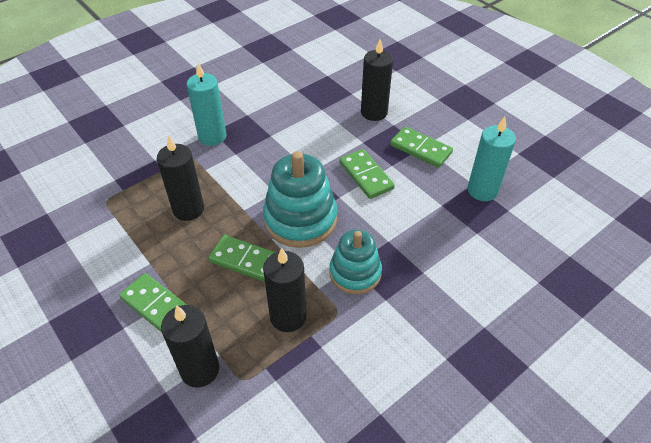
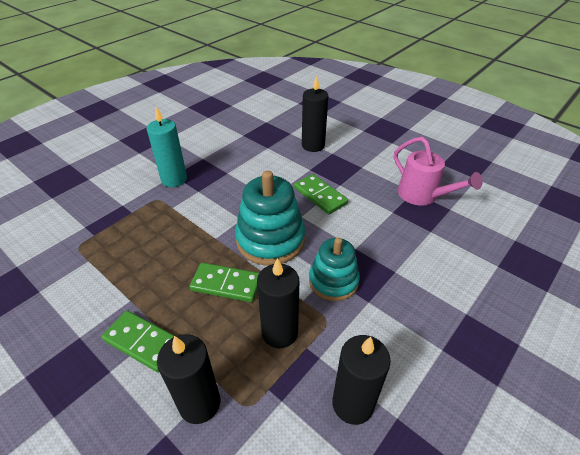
camera: 10 degrees left, 5 degrees down
(188, 209) = (162, 244): black candle -> black candle (352, 404)
(421, 149) = (361, 169): green domino -> none
(482, 190) = (423, 196): turquoise candle -> pink watering can

